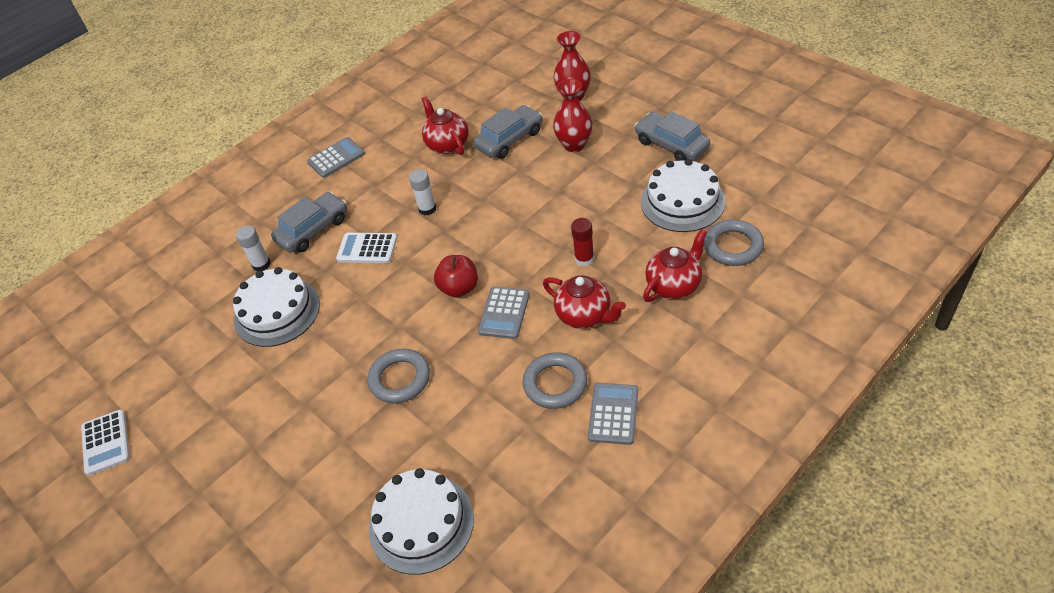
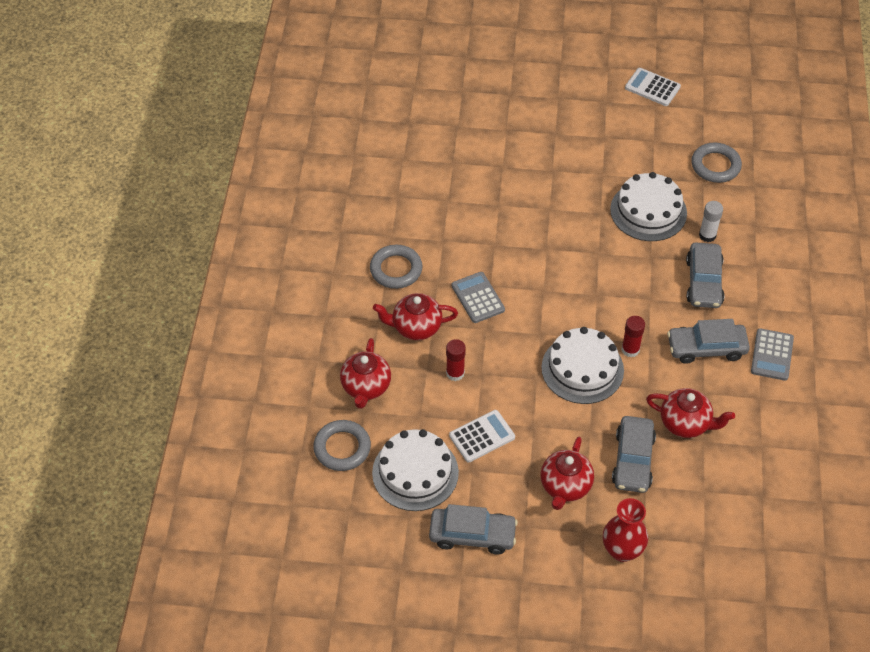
camera: 135 degrees right, 5 degrees up
(367, 248) = (639, 290): white calculator -> white calculator (482, 436)
(373, 183) = (706, 348): none -> grey car
(400, 379) = (506, 217): grey ring -> grey ring (715, 166)
(421, 523) = (407, 154): white cake -> white cake (582, 369)
(427, 209) = (630, 349): white glue stick -> red glue stick
(459, 288) = (531, 298): red apple -> none
(574, 145) = (565, 486): red vase -> red teapot
(613, 414) = (340, 271): grey calculator -> none

